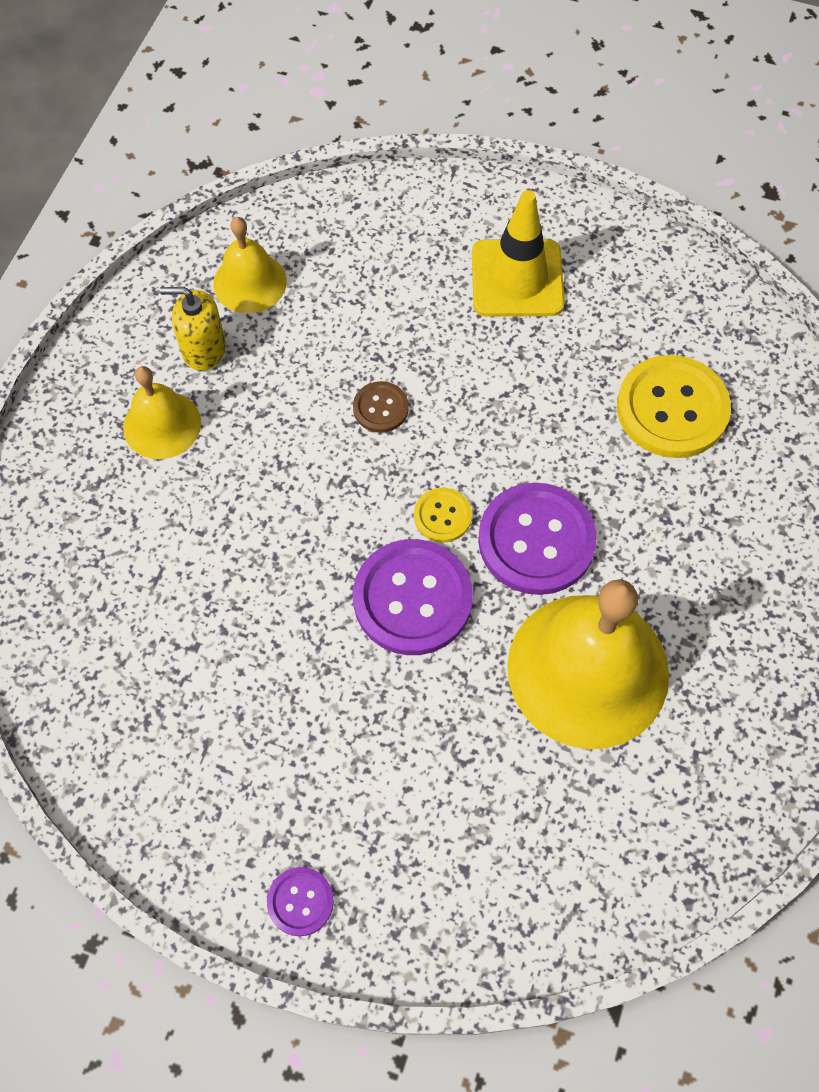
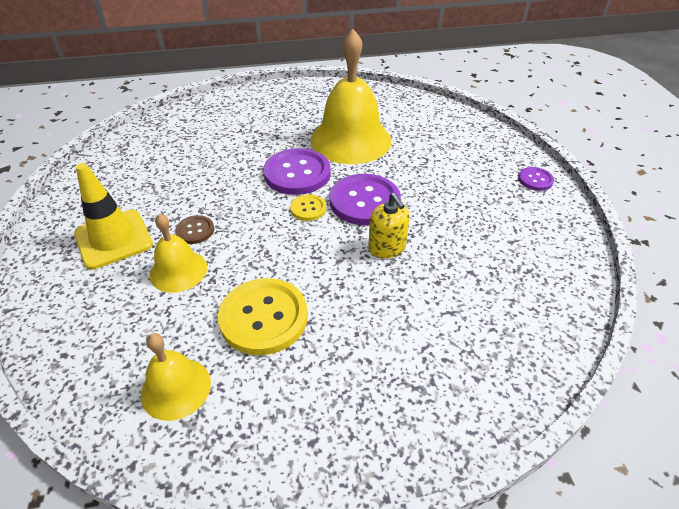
camera: 120 degrees left, 20 degrees down
(162, 425) = (342, 374): yellow bell -> yellow bell (178, 271)
(203, 349) = (259, 384): yellow soap dispenser -> yellow soap dispenser (387, 248)
(380, 408) = (252, 261): brown button -> brown button (195, 230)
(672, 409) = (186, 156): yellow button -> yellow button (263, 317)

